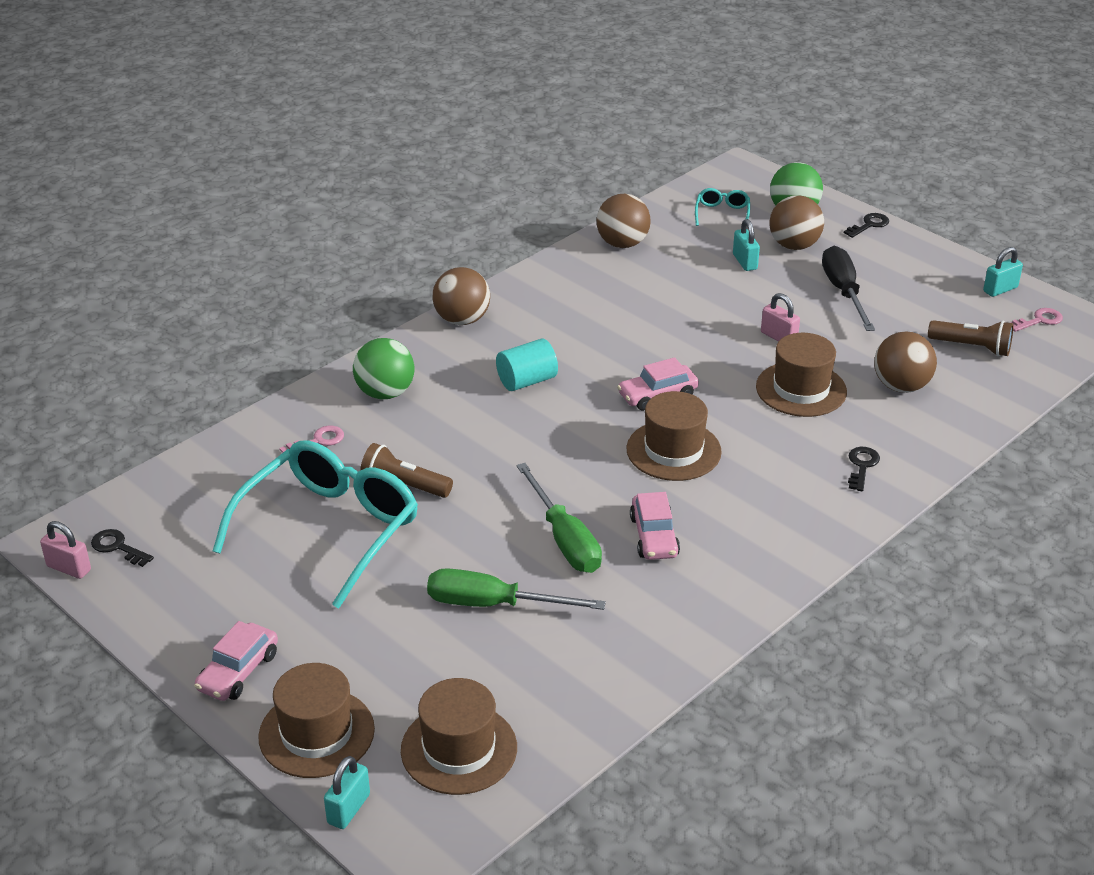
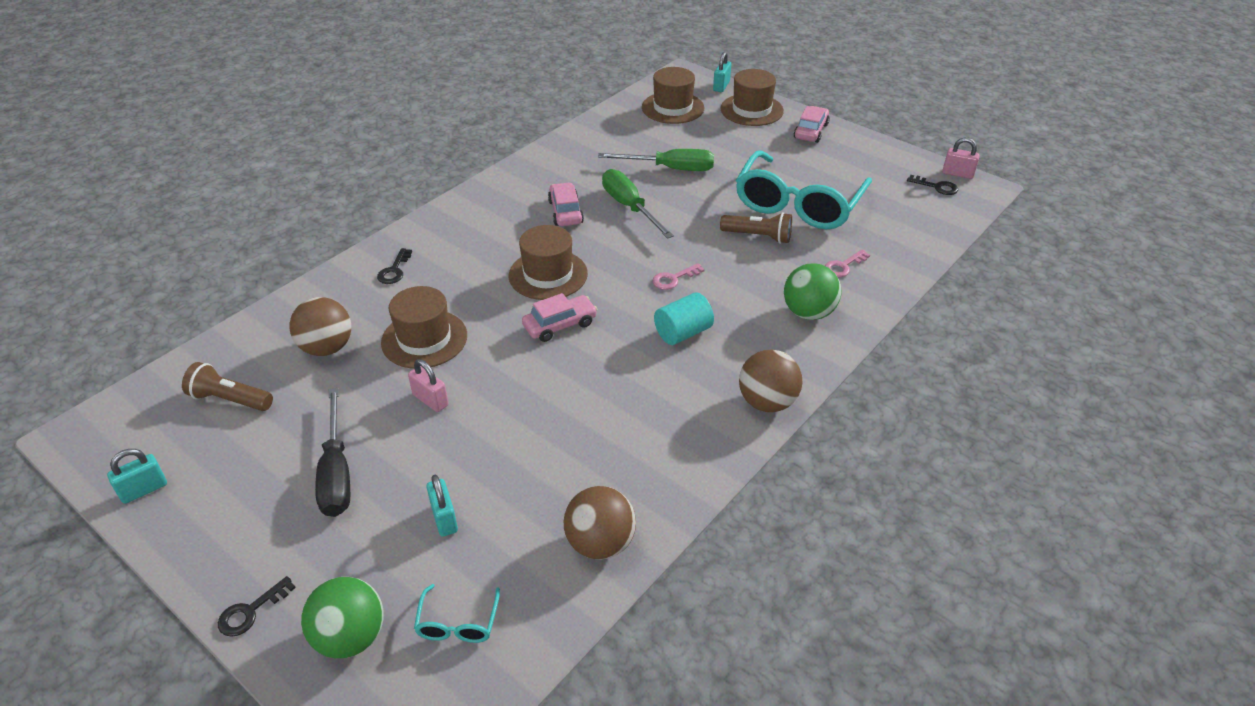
camera: 175 degrees right, 5 degrees up
(794, 245) = (372, 556): brown ball -> none
(1039, 320) = (131, 442): pink key -> pink key (674, 279)

